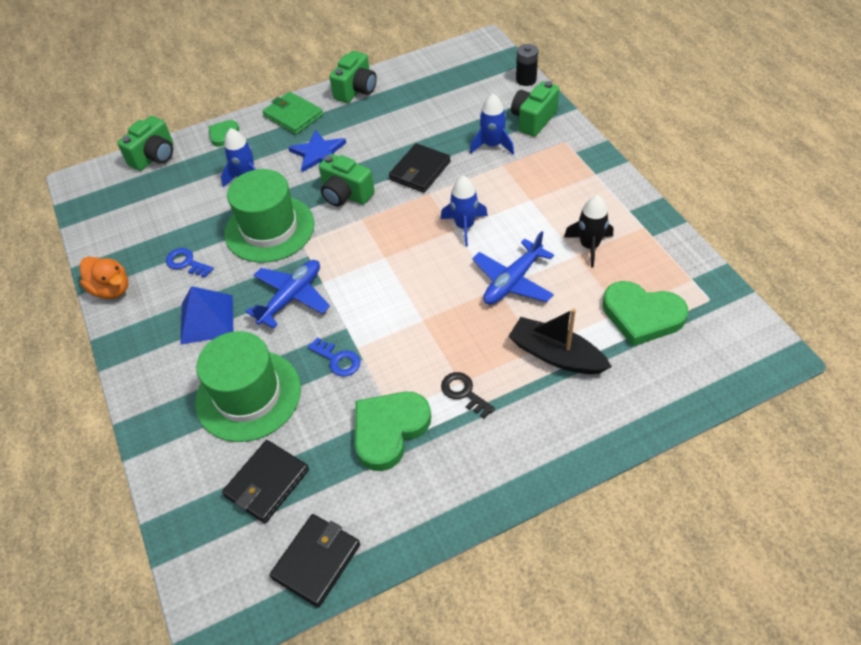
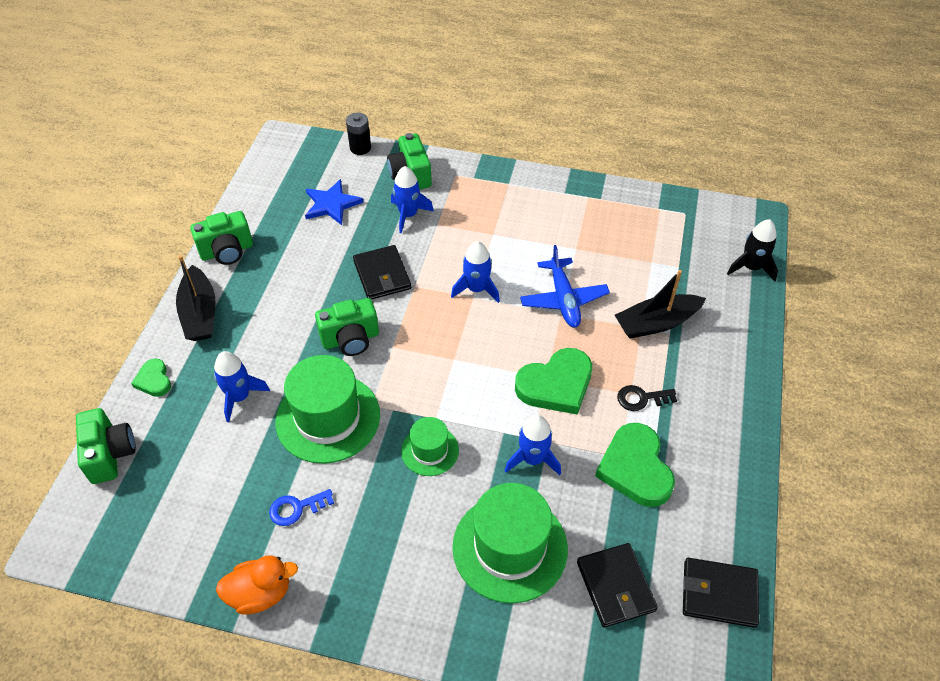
camera: 55 degrees left, 0 degrees up
(207, 319) = (388, 530): blue pyramid -> none
(291, 297) = (430, 450): blue plane -> green hat
(293, 116) = (200, 313): green wallet -> black boat
(316, 561) = (719, 594): black wallet -> black wallet turned 60 degrees counterclockwise
(318, 153) = (274, 326): blue star -> blue star (331, 204)
(338, 360) = (532, 459): blue key -> blue rocket
(356, 90) = (227, 251): green camera -> green camera turned 90 degrees clockwise
(589, 246) = (575, 236): black rocket -> black rocket (751, 267)
(642, 315) = (665, 255): green heart -> green heart (556, 385)

